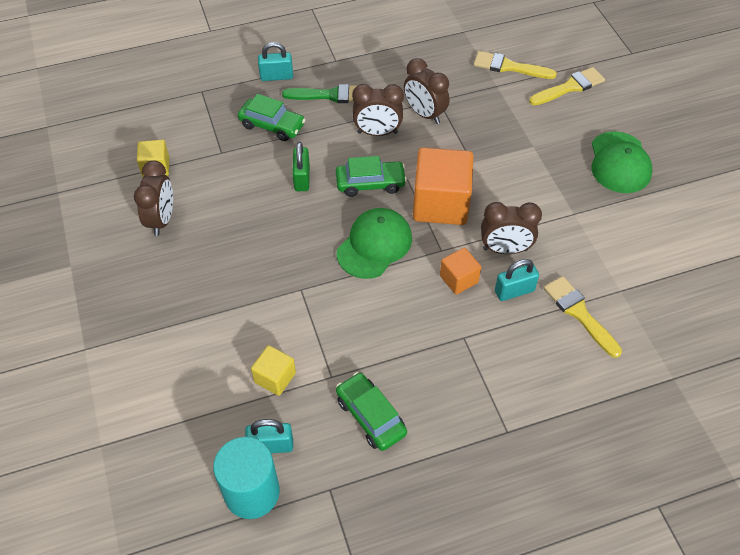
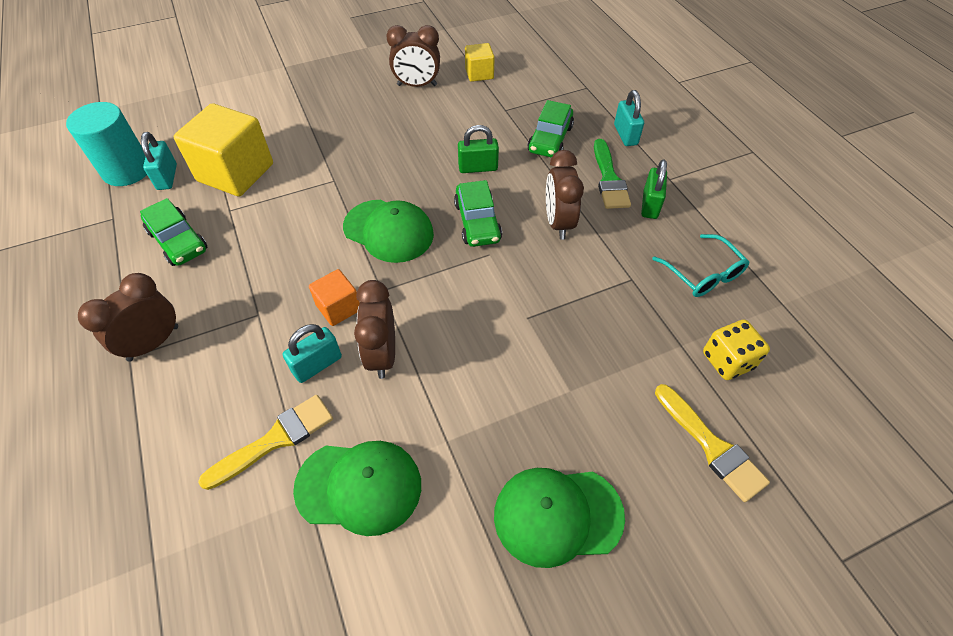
camera: 85 degrees right, 0 degrees up
(275, 378) = (235, 173): yellow cube -> yellow cube, size x1.95
(364, 77) = (650, 205): none -> green padlock
(370, 416) = (178, 241): green car -> green car turned 90 degrees clockwise
(424, 114) = (601, 265): brown clock -> brown clock (153, 343)
(436, 62) = (703, 274): none -> turquoise glasses
(440, 204) = (452, 287): orange cube -> none
(509, 67) = (727, 361): yellow brush -> yellow dice
(514, 291) = (317, 364): turquoise padlock -> turquoise padlock turned 75 degrees clockwise
(610, 262) = (359, 486): none -> green cap

